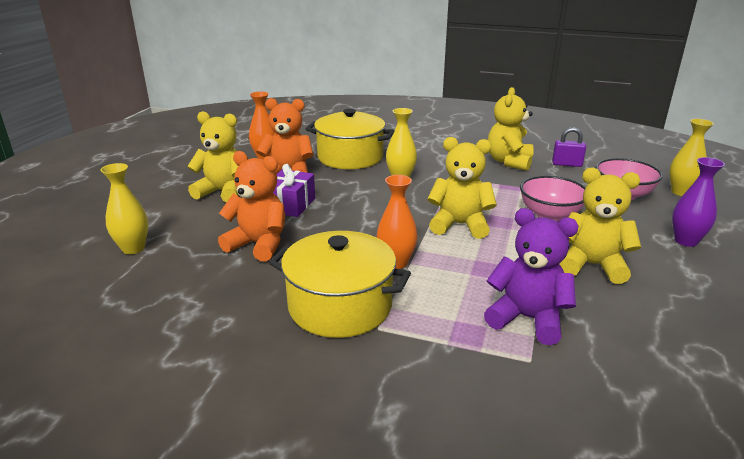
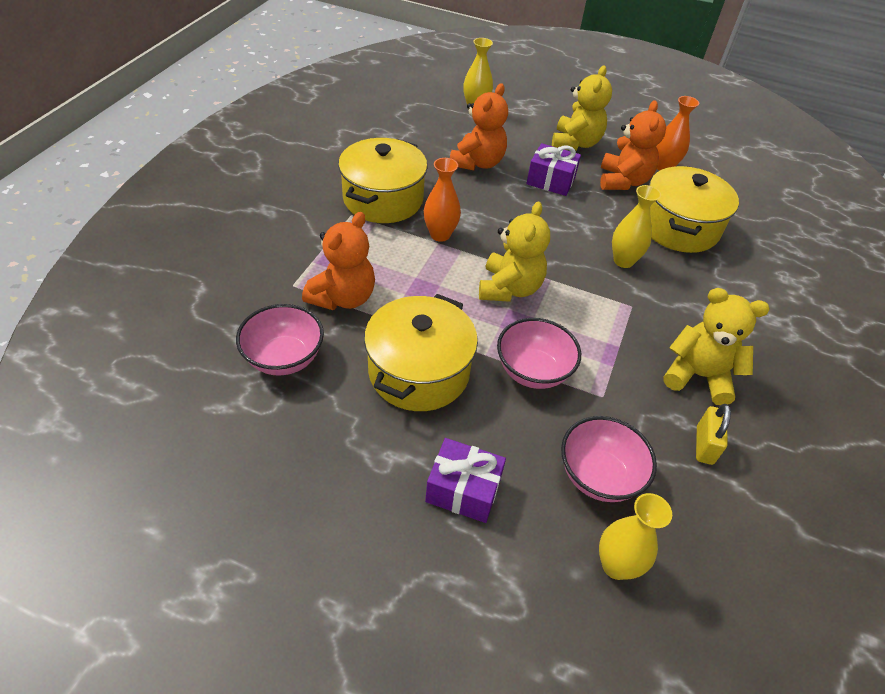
camera: 90 degrees right, 20 degrees up
(527, 319) = (343, 297): purple teddy bear -> orange teddy bear
(567, 164) = (704, 445): purple padlock -> yellow padlock
(592, 265) = (419, 372): yellow teddy bear -> yellow pot
(643, 350) = (284, 358): none -> pink bowl
(686, 241) = (463, 490): purple vase -> purple gift

